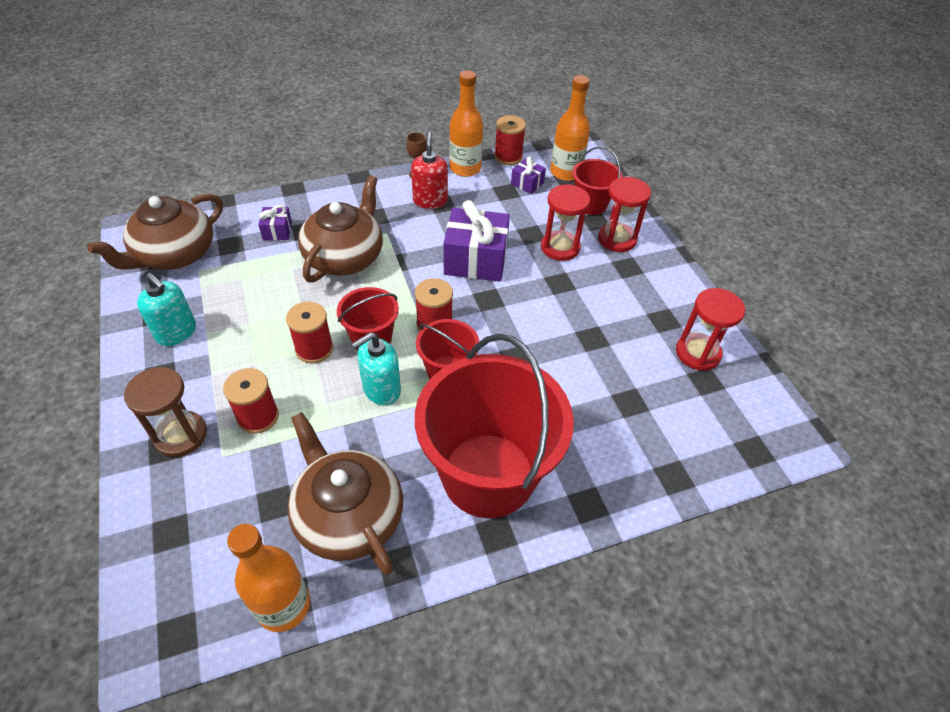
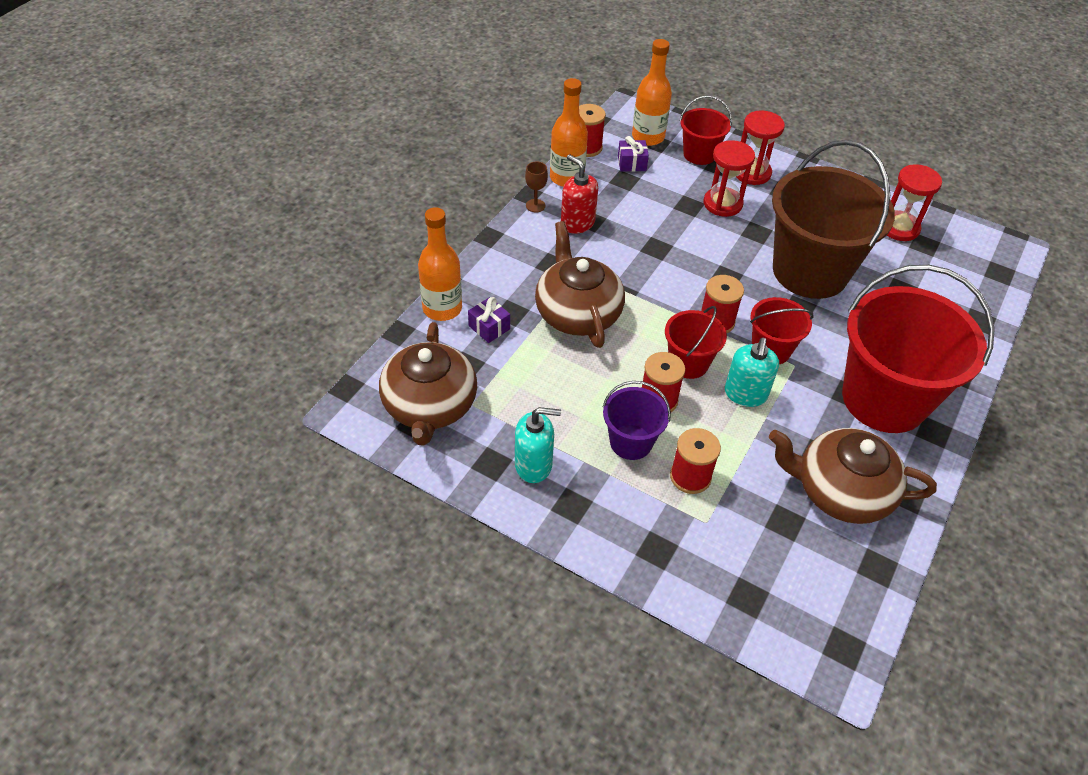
camera: 40 degrees left, 0 degrees up
(181, 435) = (656, 532): brown hourglass -> none
(255, 363) = (631, 442): none -> purple bucket
(283, 605) = (879, 574): orange bottle -> orange bottle (442, 308)
(475, 260) = (678, 251): purple gift -> none
(564, 337) = (810, 271): none -> brown bucket

